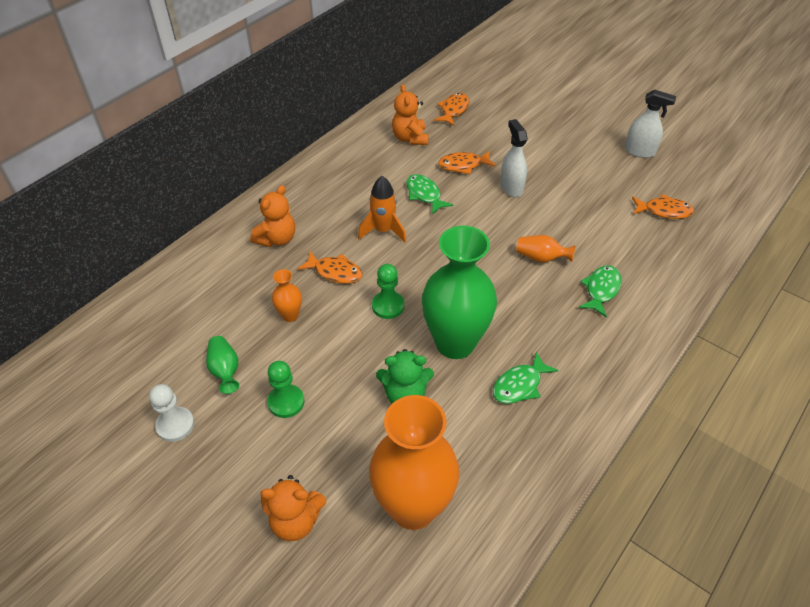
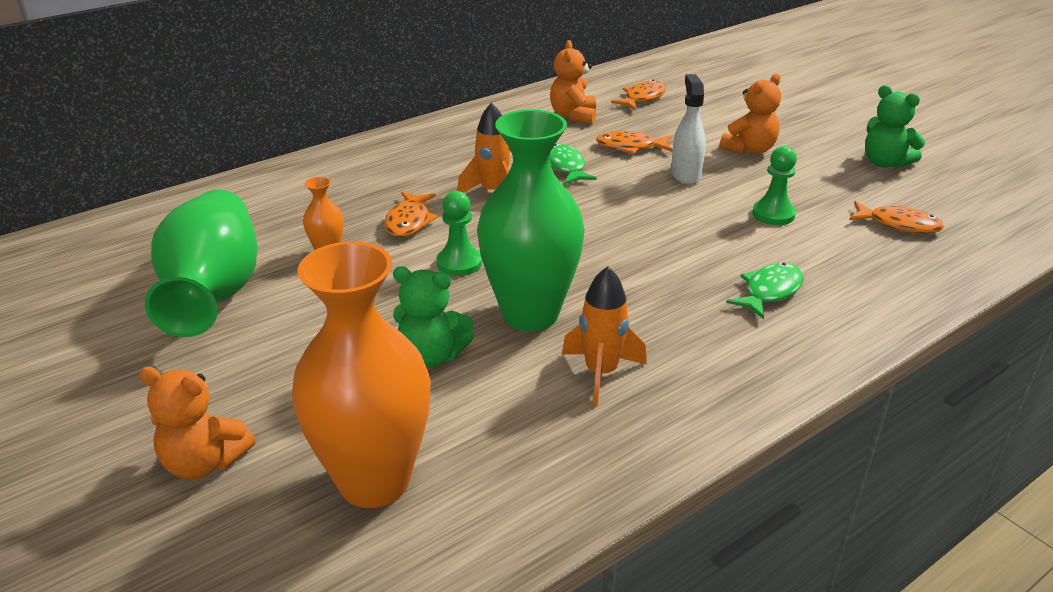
camera: 15 degrees right, 15 degrees down
(175, 425) = (119, 334): white pawn -> none
(225, 370) = (215, 292): green vase -> green vase, size x2.34
(277, 239) = (355, 182): orange teddy bear -> orange teddy bear (749, 149)
(286, 402) = (270, 335): green pawn -> green pawn (773, 214)
(335, 272) = (409, 221): orange fish -> orange fish turned 60 degrees clockwise
(519, 385) = (601, 373): green fish -> orange rocket
(541, 258) = (695, 246): orange vase -> none
(639, 151) = (885, 163): white spray bottle -> green teddy bear

